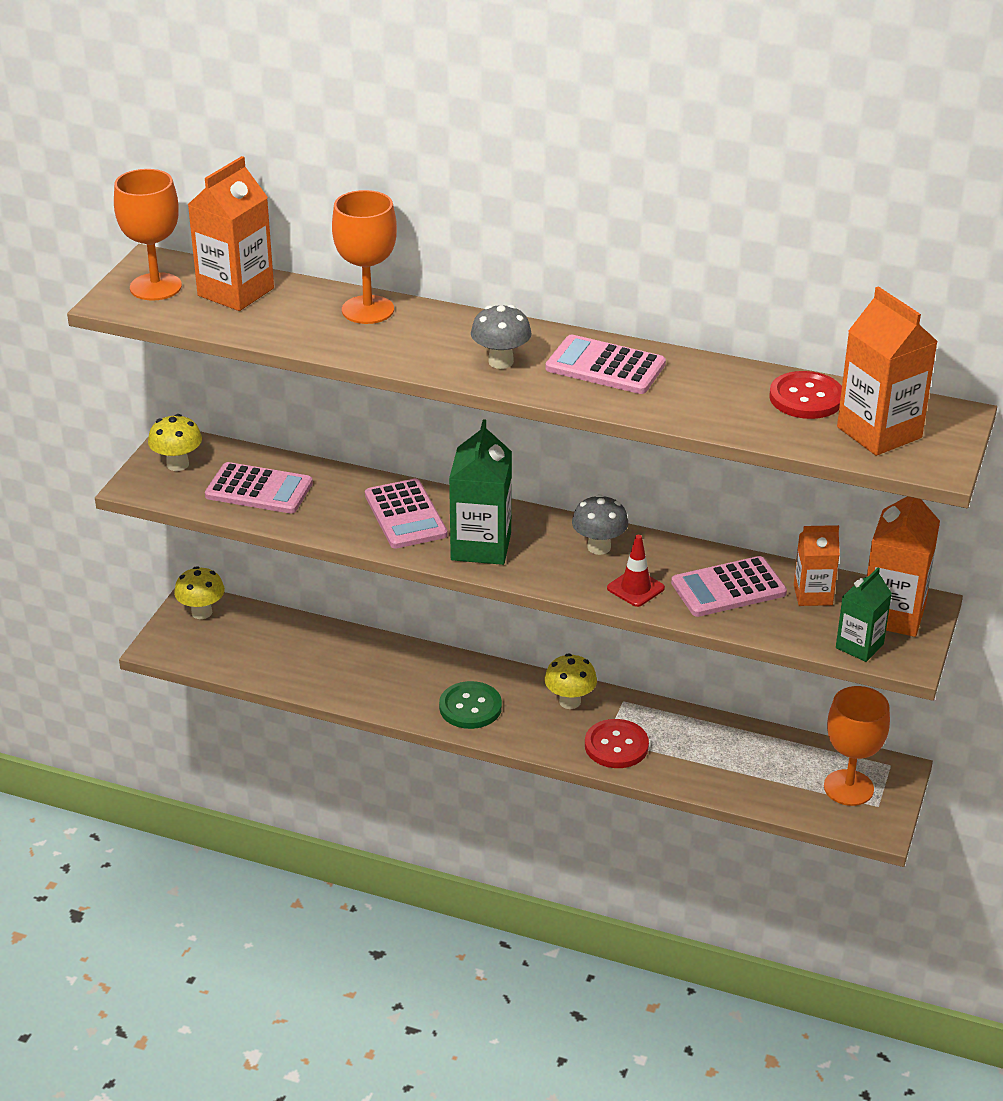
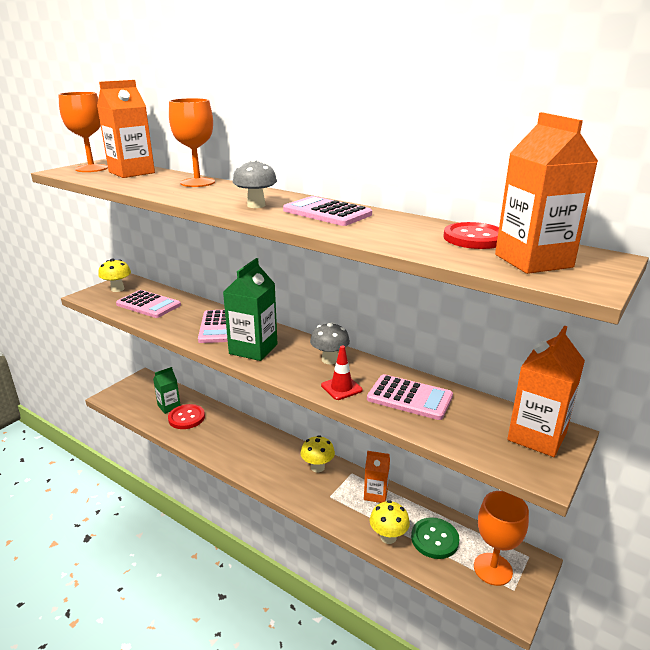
camera: 15 degrees right, 10 degrees down
(202, 612) = (143, 383): yellow mushroom -> yellow mushroom (388, 537)
(470, 707) = (255, 460): green button -> green button (434, 539)
(616, 746) = (335, 502): red button -> red button (186, 418)
(728, 588) = (409, 398): pink calculator -> pink calculator turned 150 degrees counterclockwise
(813, 595) = (473, 412): orange carton -> orange carton (375, 494)
(859, 646) = (503, 457): green carton -> green carton (169, 406)

